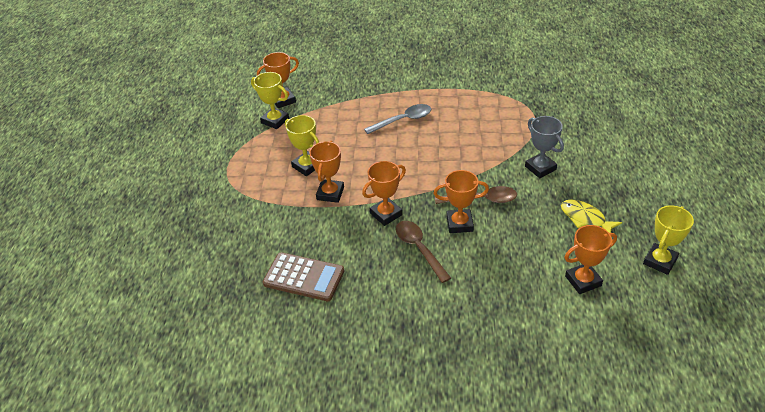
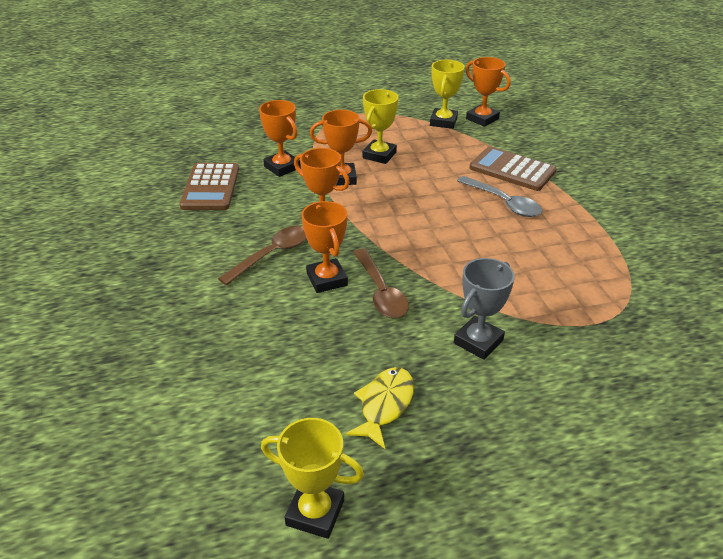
camera: 70 degrees right, 5 degrees down
(364, 105) = (512, 170): none -> brown calculator
(583, 281) = (249, 414): orange trophy -> orange trophy (282, 167)

